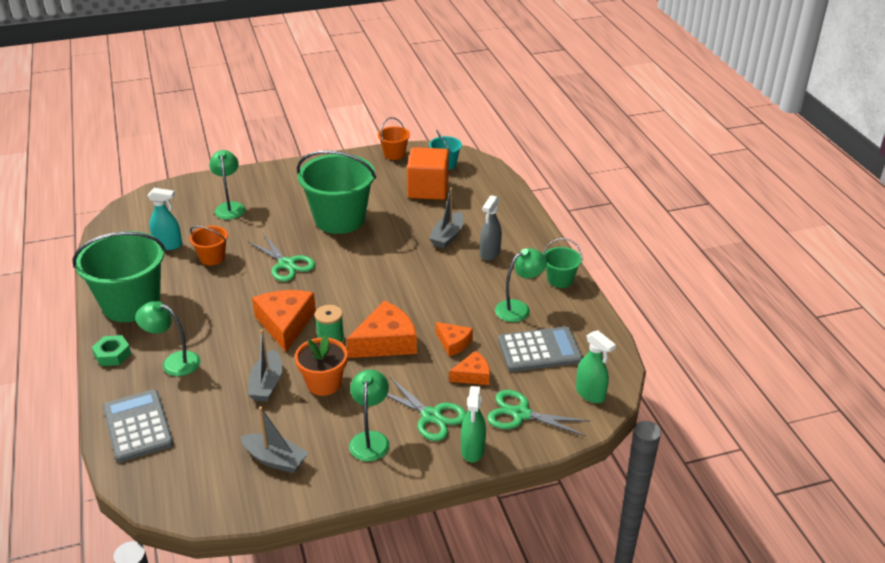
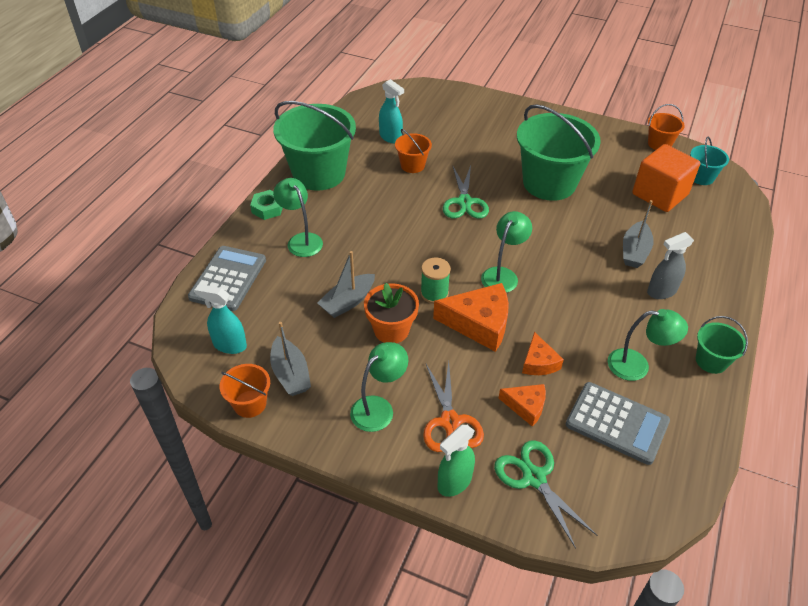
camera: 40 degrees right, 10 degrees up
(197, 472) = (229, 345): none -> turquoise spray bottle
(230, 207) = (468, 127): green lamp -> green lamp (503, 275)
(264, 500) = (250, 404): none -> orange bucket
(285, 324) = (412, 256): orange cheese -> none
(431, 416) = (450, 421): green scissors -> orange scissors
(447, 236) = (634, 251): grey boat -> grey boat turned 45 degrees counterclockwise
(590, 394) = (626, 506): green spray bottle -> none

